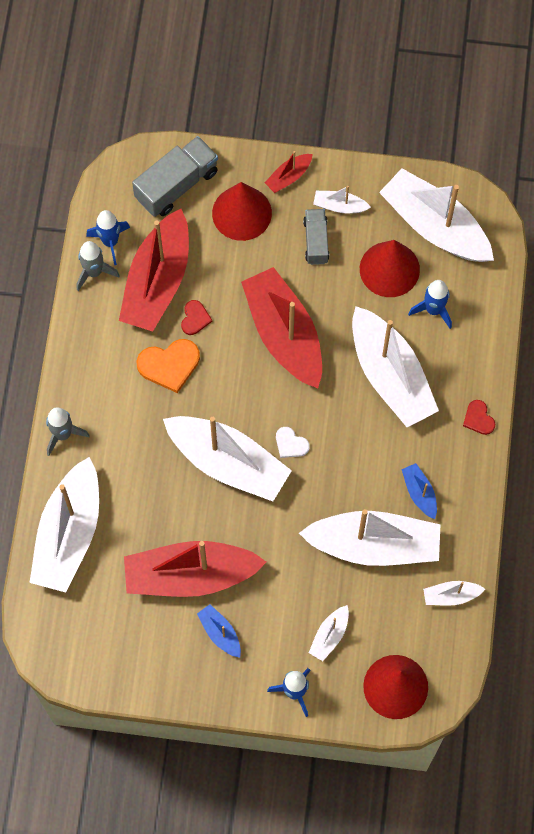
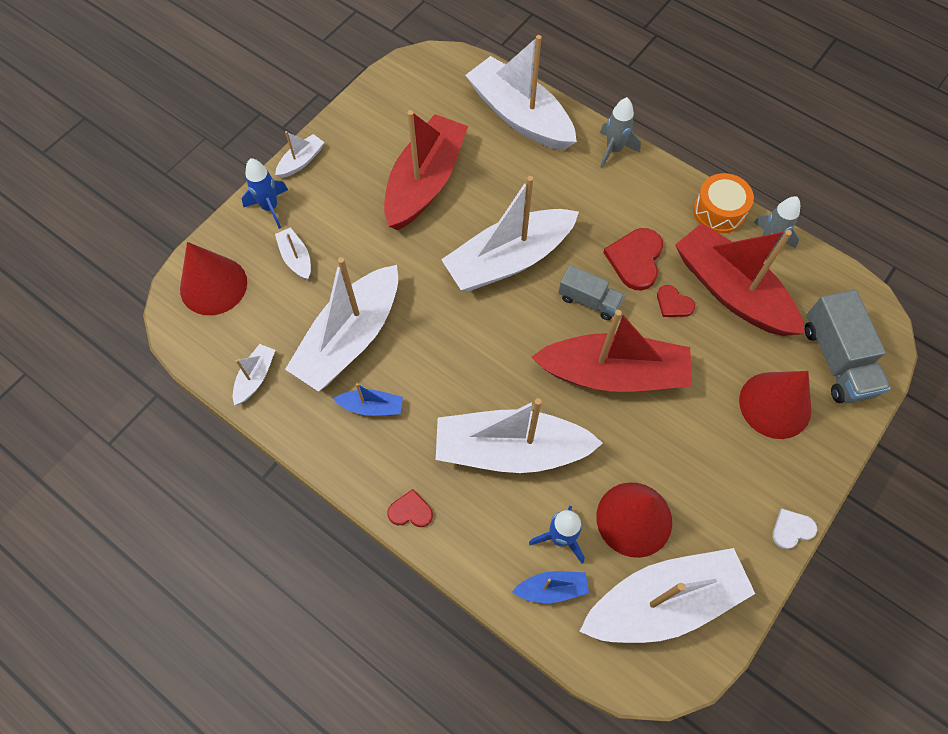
camera: 120 degrees right, 5 degrees down
(82, 322) = (718, 211): none -> orange drum
(110, 242) = (795, 271): blue rocket -> none
(169, 365) = (635, 259): orange heart -> red heart
(220, 633) = (360, 179): blue boat -> blue boat (552, 588)
(288, 177) = (800, 475): red boat -> none
(290, 444) = (494, 320): white heart -> white heart (792, 529)
(316, 241) = (705, 460): grey truck -> grey truck (589, 300)
(339, 206) = (738, 509): white boat -> white boat (301, 161)

